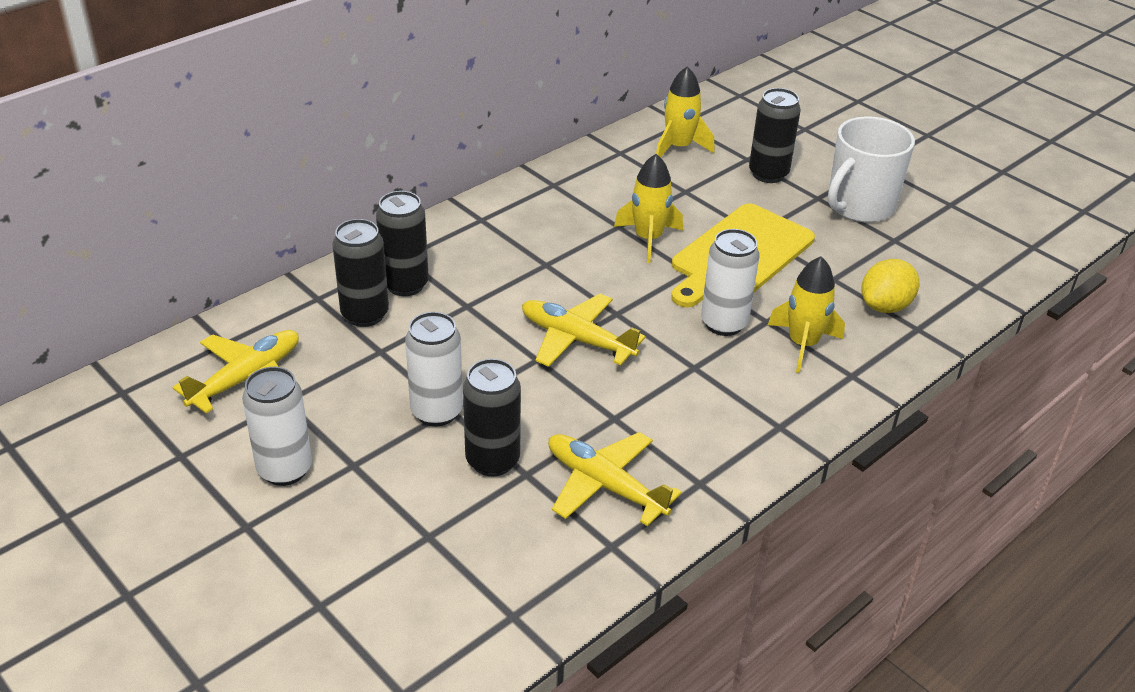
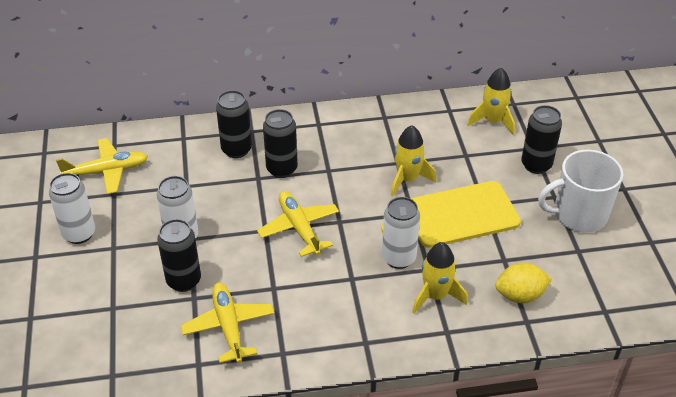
camera: 35 degrees right, 5 degrees up
(365, 314) = (198, 159): black can -> black can (282, 169)

